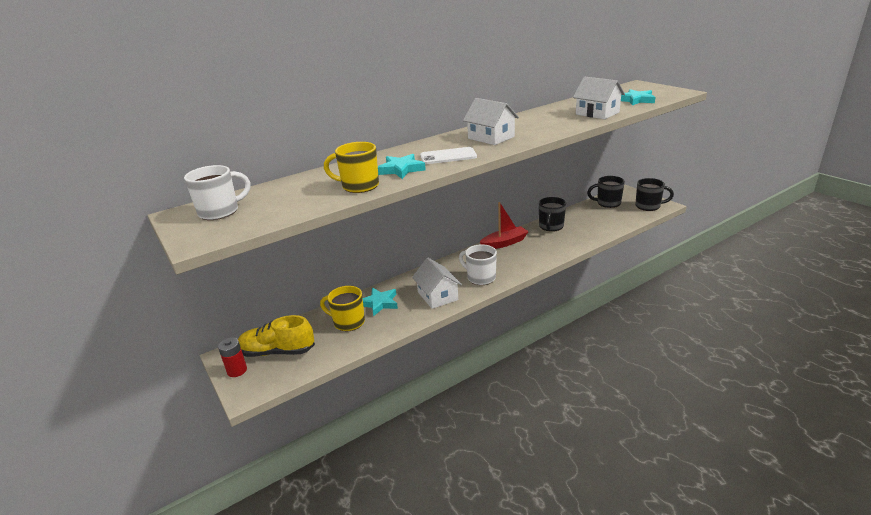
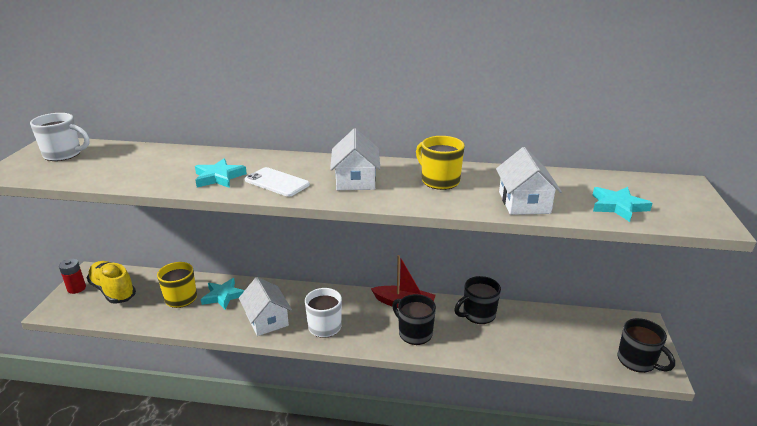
camera: 40 degrees right, 0 degrees up
(359, 186) = (161, 178): yellow mug -> yellow mug (439, 181)
(437, 296) = (267, 319): white house -> white house turned 45 degrees counterclockwise
(608, 203) = (591, 326): black mug -> black mug (414, 333)

